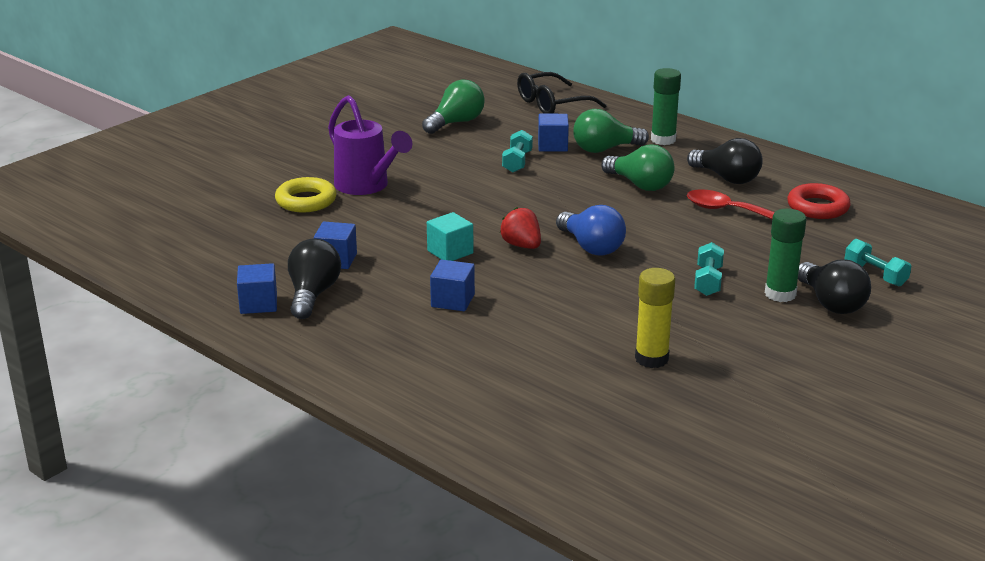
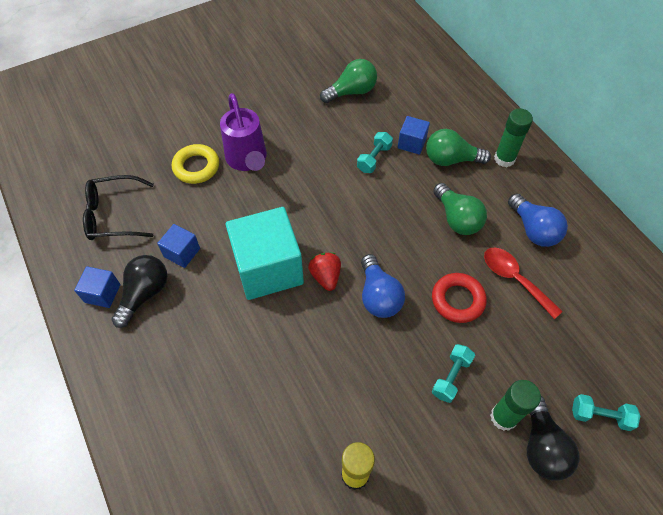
camera: 20 degrees right, 30 degrees up
(450, 252) = (268, 268): turquoise cube -> turquoise cube, size x2.14
(452, 300) = (240, 336): blue cube -> none
(552, 104) = (437, 85): black glasses -> black glasses (114, 215)
(727, 178) = (533, 229): black light bulb -> blue light bulb
(817, 207) = (593, 296): red ring -> red ring (457, 300)
(875, 275) = (600, 416): turquoise dumbbell -> turquoise dumbbell turned 60 degrees counterclockwise

